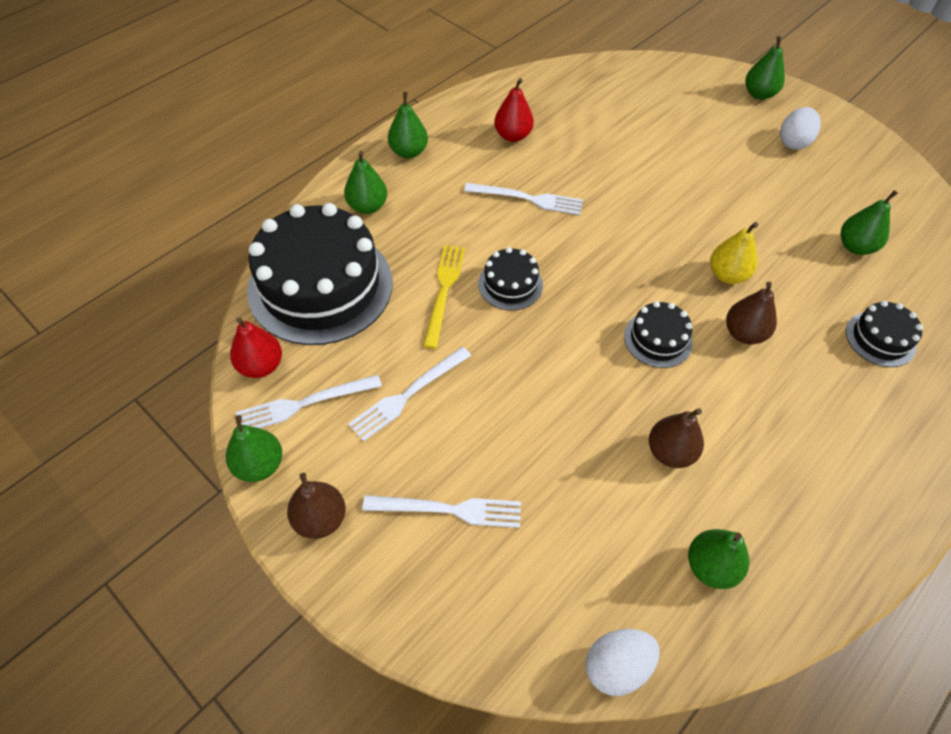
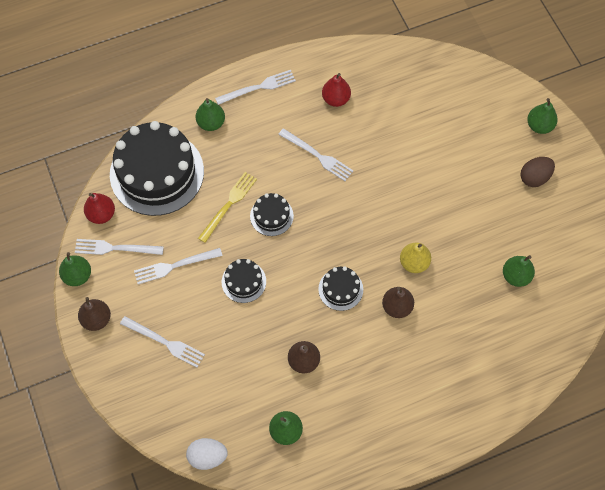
camera: 25 degrees right, 10 degrees up
(408, 152) = (258, 87): green pear -> white fork
(793, 142) = (534, 177): white egg -> brown egg
(880, 339) = (481, 345): black cake -> black cake (243, 281)

